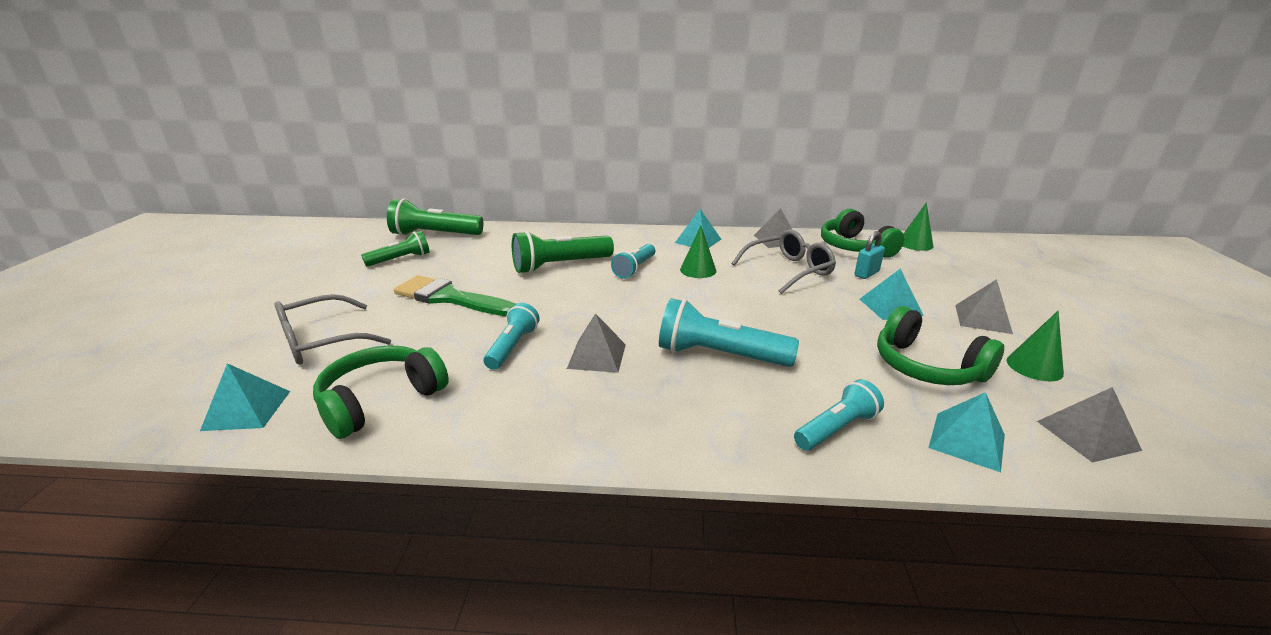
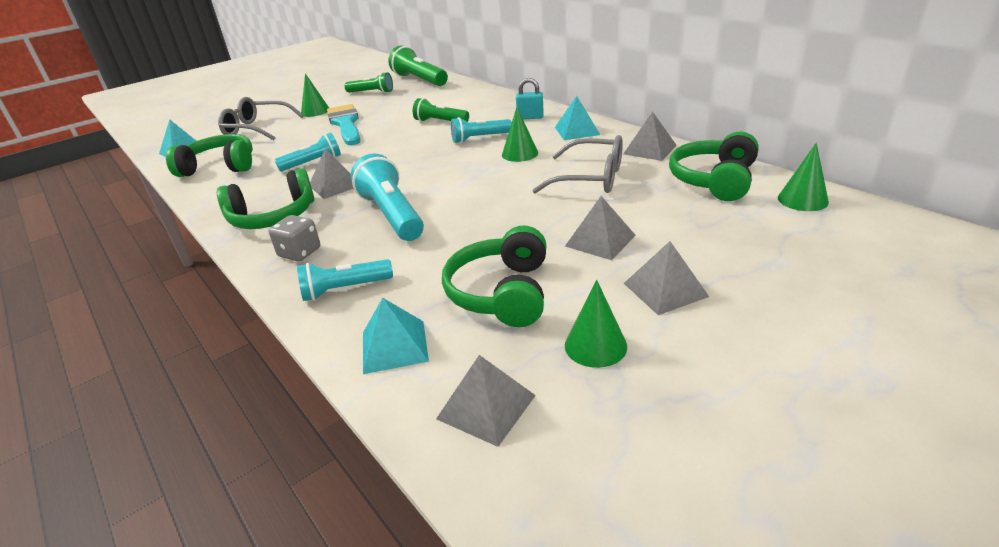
camera: 50 degrees right, 5 degrees up
(367, 297) = (315, 111): none -> green cone
(450, 298) = (345, 124): green brush -> turquoise brush
(560, 266) = (440, 122): green flashlight -> green flashlight, size x0.63
(607, 413) = (273, 217): none -> green headphones
(723, 426) = (299, 252): none -> grey dice
(836, 429) = (344, 289): turquoise flashlight -> turquoise flashlight turned 150 degrees clockwise
(866, 274) = (657, 207): turquoise padlock -> turquoise padlock (530, 117)
(890, 307) = (600, 240): turquoise pyramid -> grey pyramid

